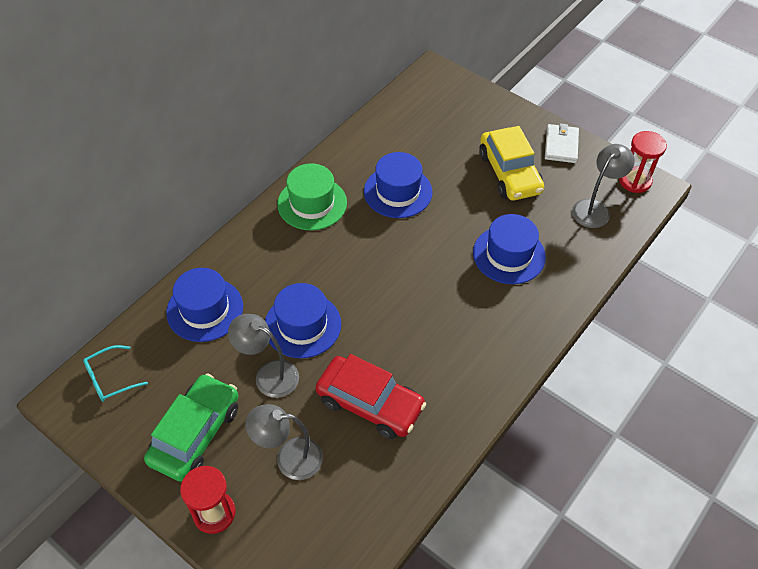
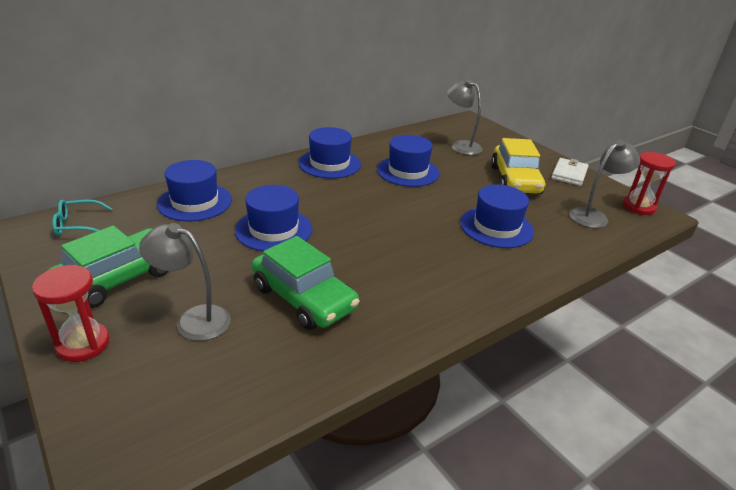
camera: 15 degrees right, 20 degrees down
(269, 374) = (219, 254): grey lamp -> grey lamp (461, 146)
(312, 203) = (329, 164): green hat -> blue hat
(370, 403) = (304, 298): red car -> green car

